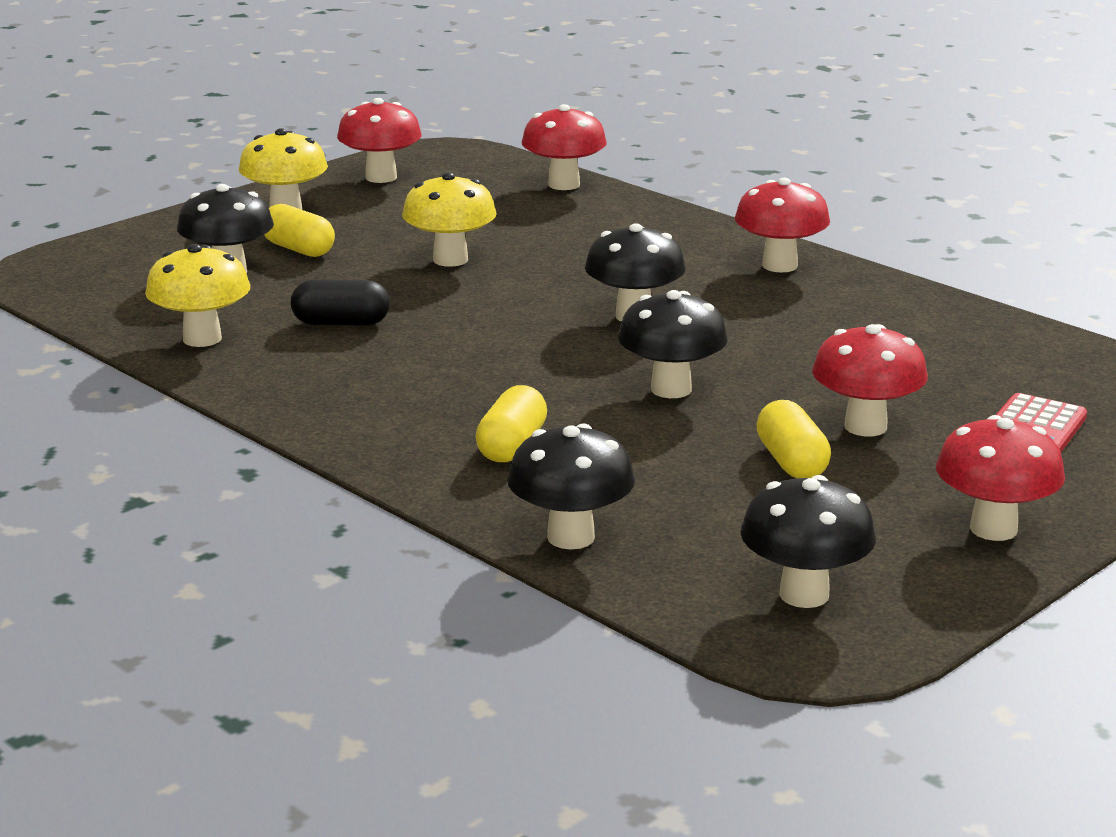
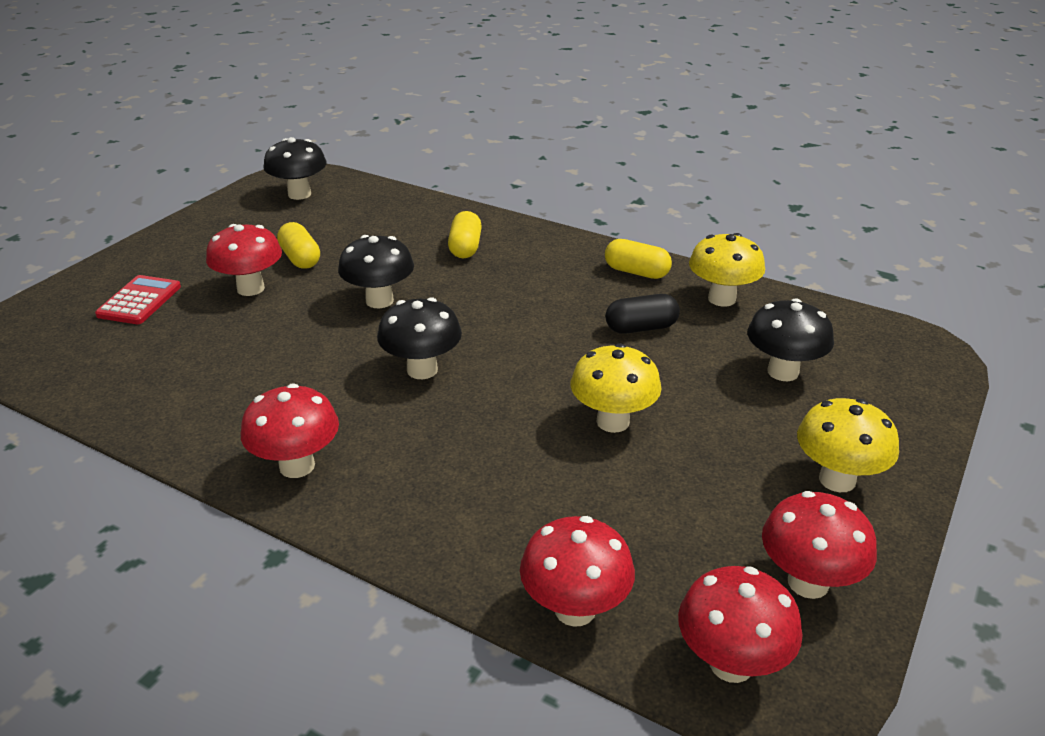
camera: 165 degrees right, 10 degrees up
(298, 249) = (759, 414): yellow capsule -> yellow capsule (636, 272)
(571, 537) = (414, 205): black mushroom -> none
(993, 529) = (195, 234): red mushroom -> red mushroom (731, 664)

